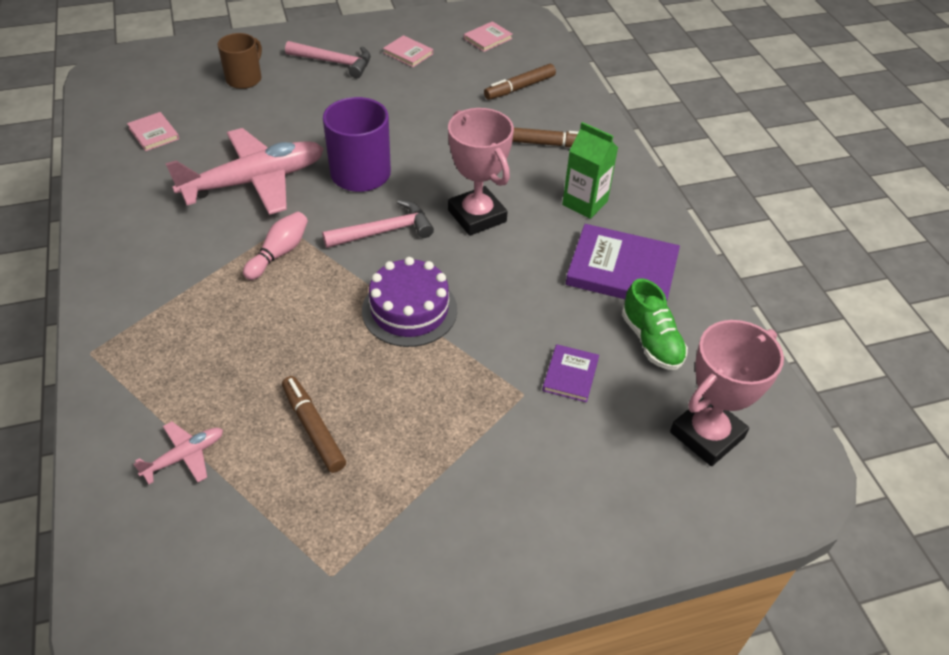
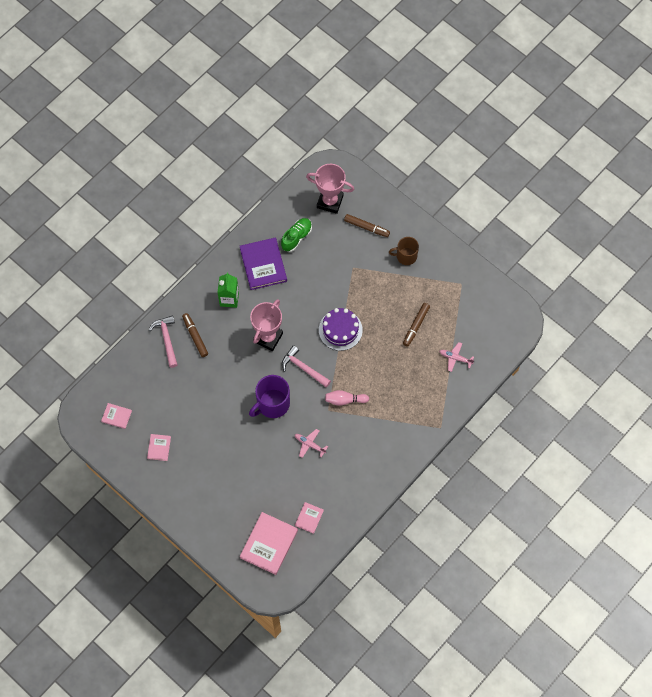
camera: 120 degrees left, 20 degrees up
(170, 86) = (269, 544): none -> pink book
(244, 79) = (237, 512): brown mug -> brown mug (406, 256)
(254, 181) = (310, 444): pink plane -> pink plane, size x0.45
(334, 62) = (193, 479): pink hammer -> pink hammer (166, 339)
(519, 88) = (155, 374): brown marker -> brown marker (366, 227)
(570, 375) = (333, 256): purple book -> none

